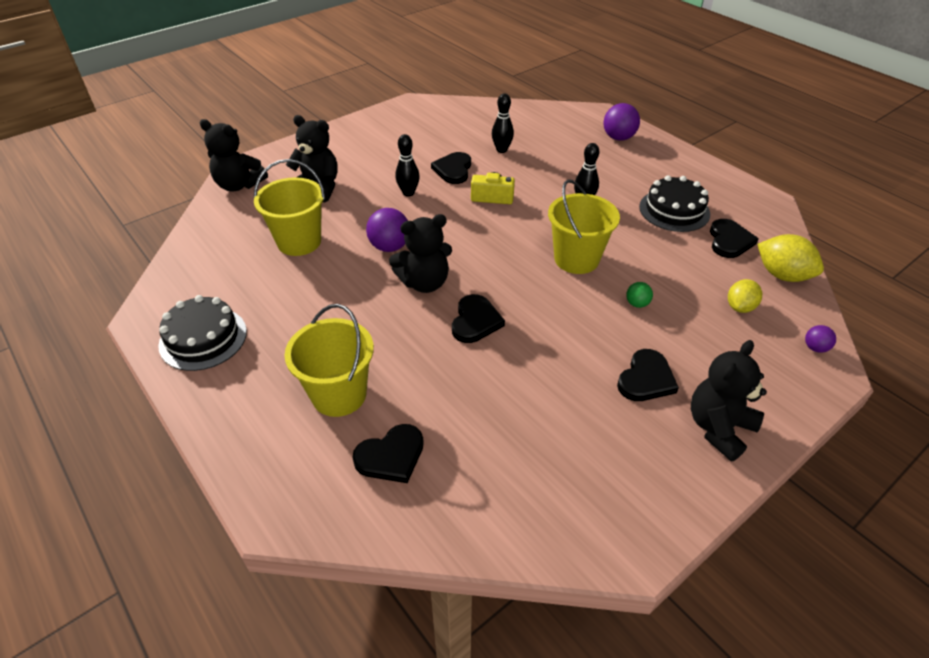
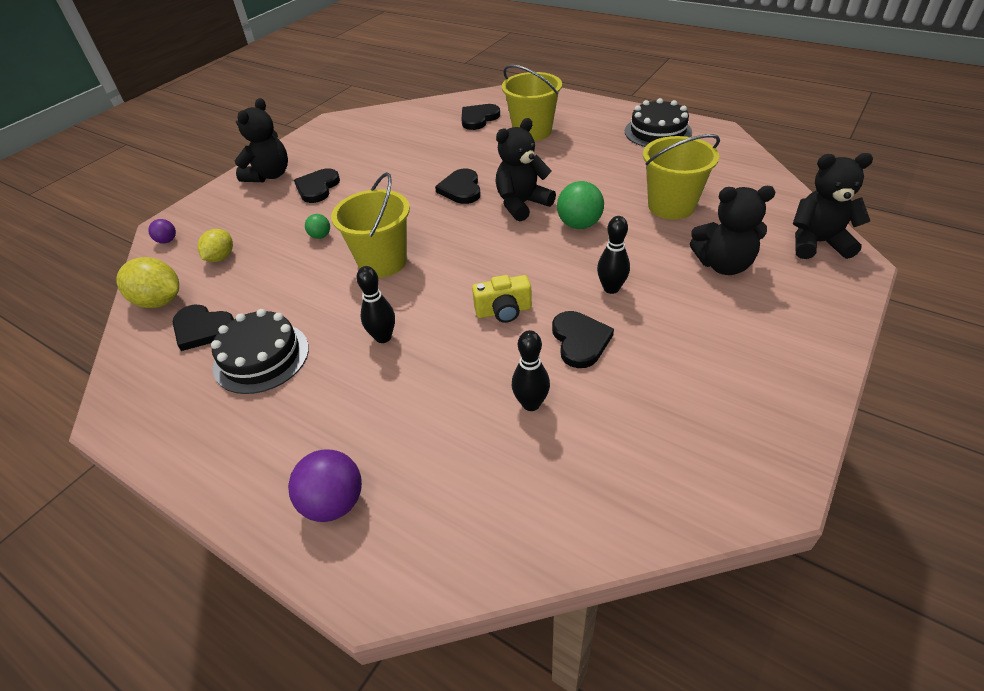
camera: 165 degrees right, 0 degrees up
(389, 247) = (579, 224): purple ball -> green ball
(729, 241) = (203, 329): black heart -> black heart turned 60 degrees counterclockwise

